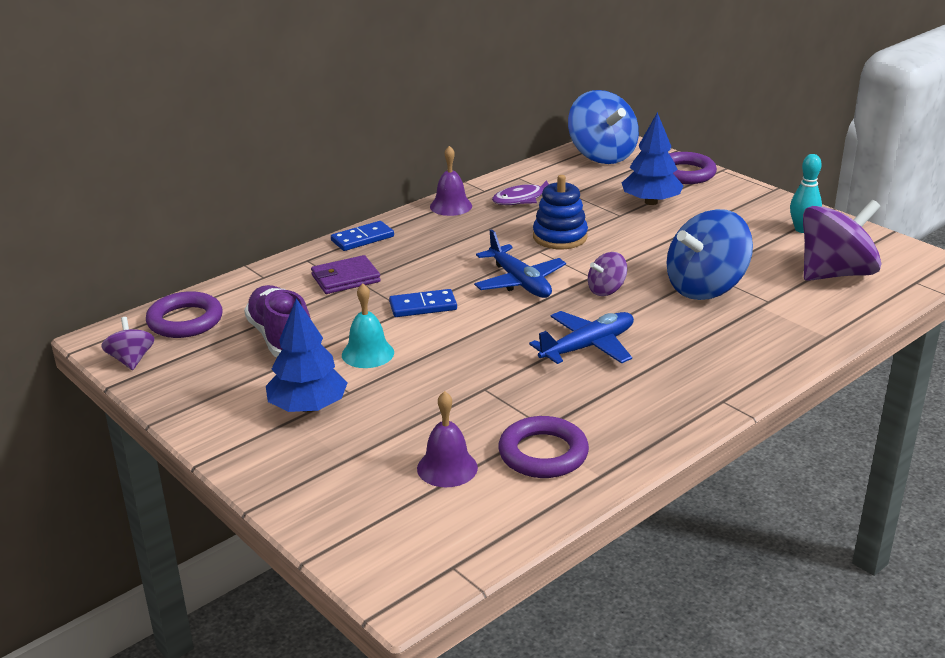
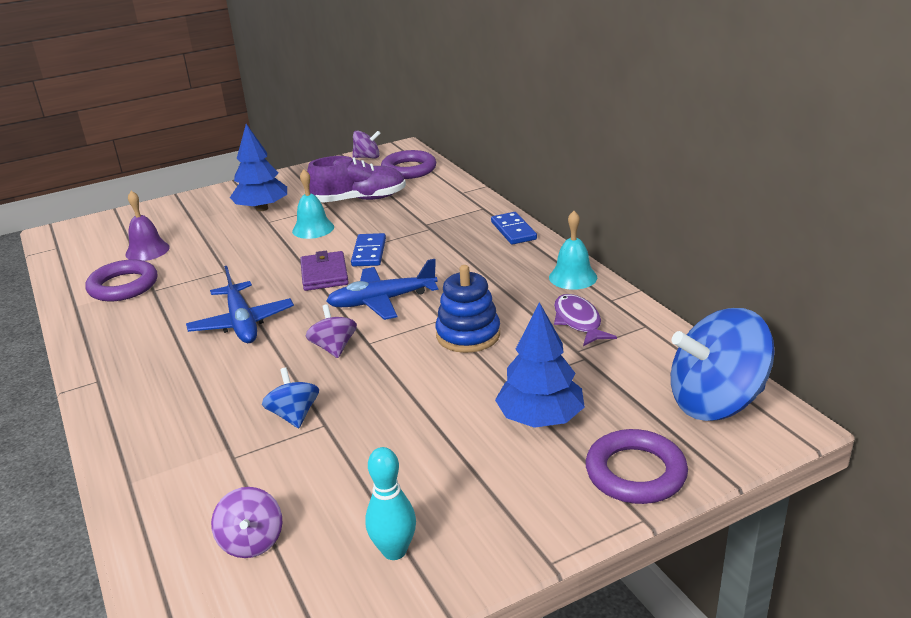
camera: 105 degrees right, 0 degrees up
(345, 278) = (439, 222): purple wallet -> purple wallet (324, 274)
(451, 206) = (573, 277): purple bell -> turquoise bell
(705, 288) = (294, 415): blue spinning top -> blue spinning top, size x0.49
(835, 274) = (252, 541): purple spinning top -> purple spinning top, size x0.49

